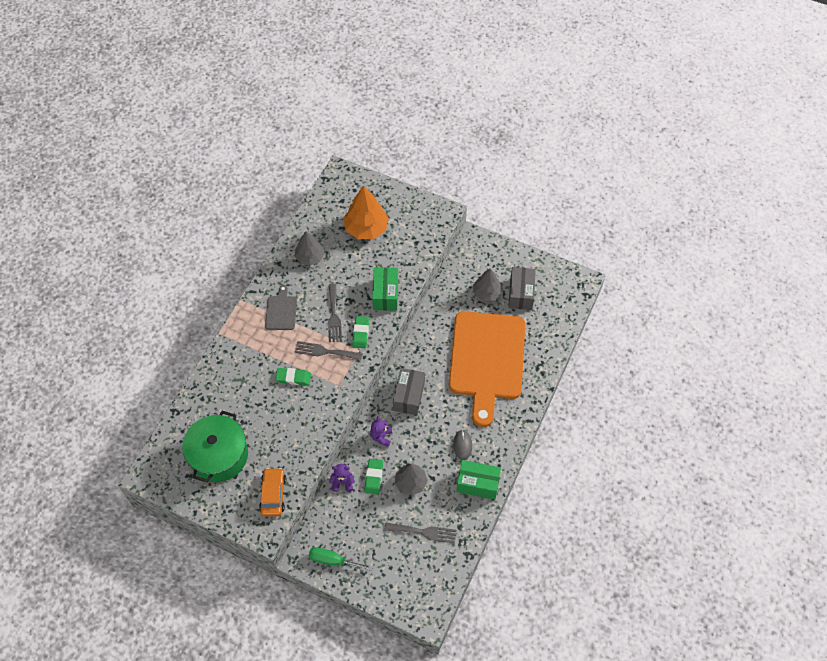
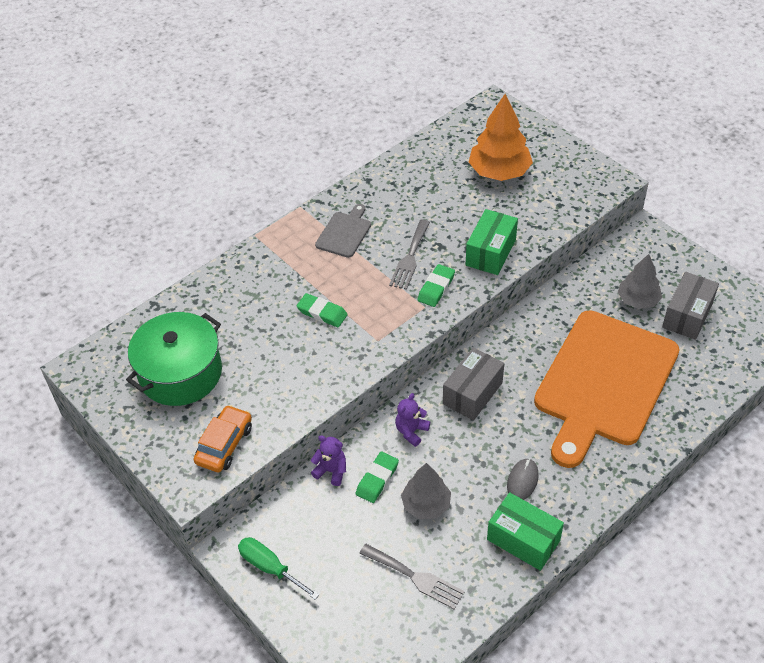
camera: 25 degrees right, 10 degrees down
(310, 257) = (411, 184): grey tree -> none
(325, 351) = (378, 295): grey fork -> none

